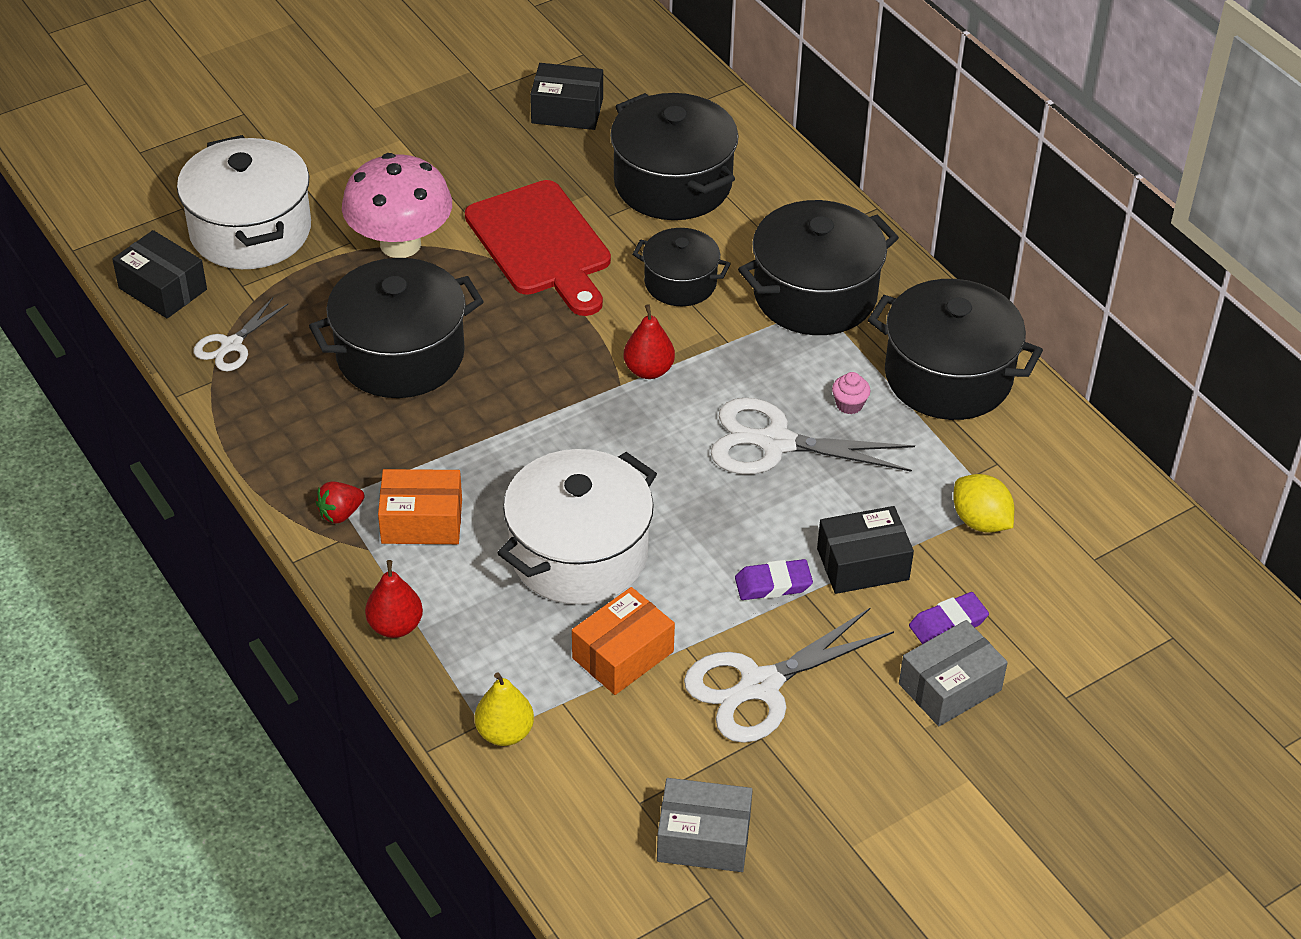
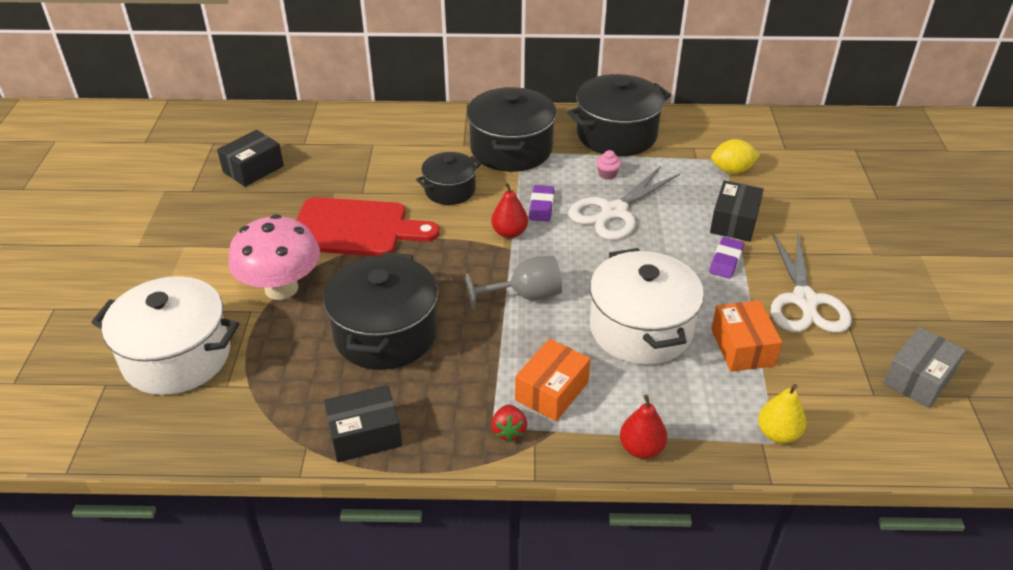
camera: 55 degrees left, 5 degrees down
(163, 289) = (177, 433): black box -> black box (365, 435)
(231, 345) = (281, 418): white scissors -> none
(551, 433) = (525, 296): none -> grey goblet
(673, 183) = (365, 158): black pot -> none
(948, 624) = (800, 213): purple eraser -> purple eraser (541, 206)
(950, 687) = (848, 232): grey box -> none

